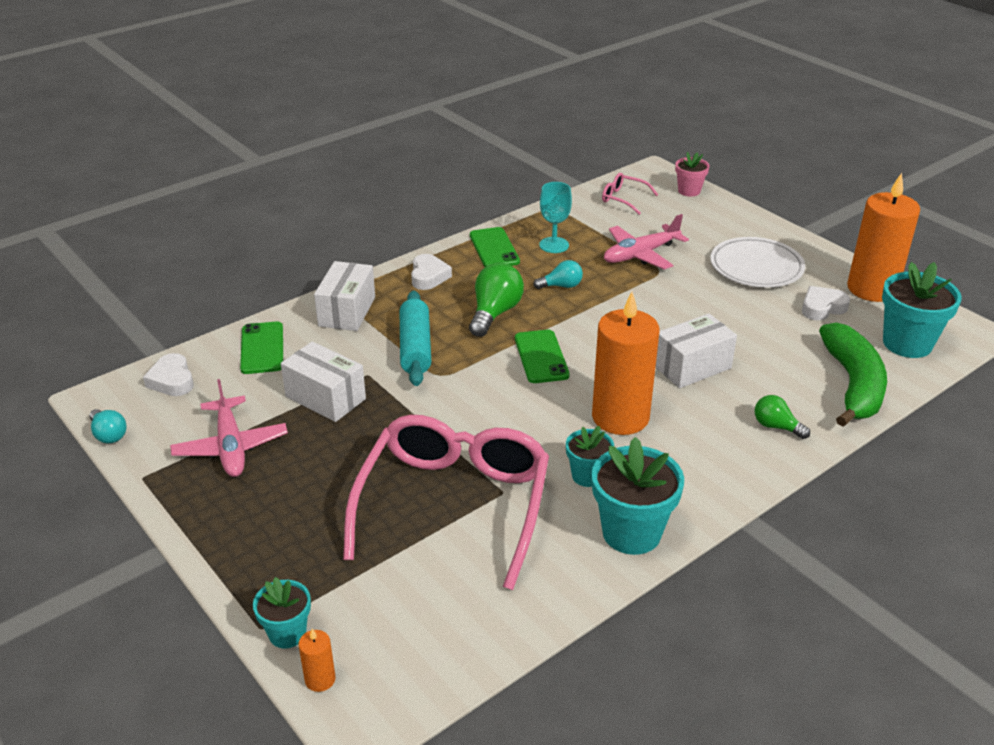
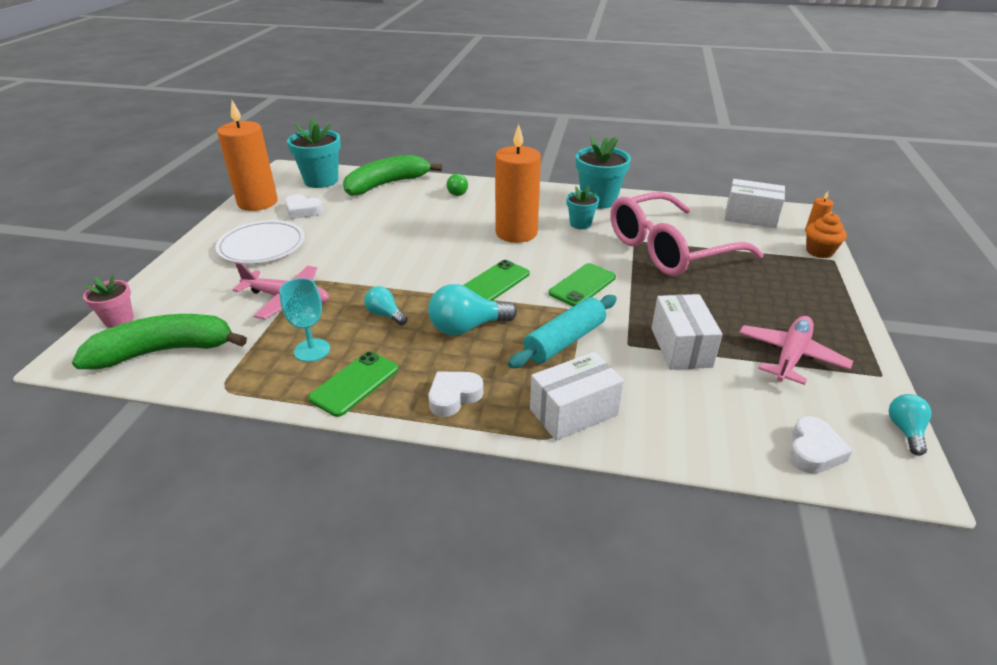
camera: 130 degrees left, 0 degrees up
(262, 348) = (694, 427): green phone -> green phone (582, 285)
(287, 633) = (819, 251): turquoise flower pot -> orange cupcake
(494, 313) = (467, 327): green light bulb -> turquoise light bulb
(623, 199) = (165, 351): pink glasses -> green banana
(692, 367) = (431, 229): white box -> white box (750, 217)

